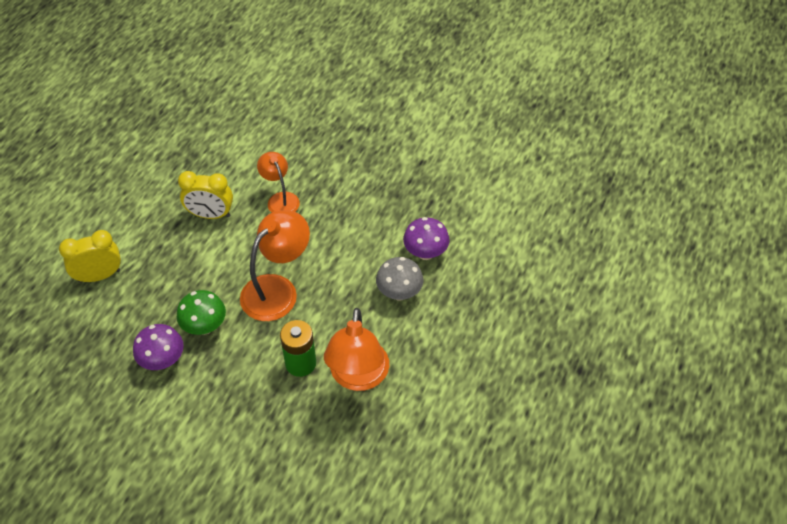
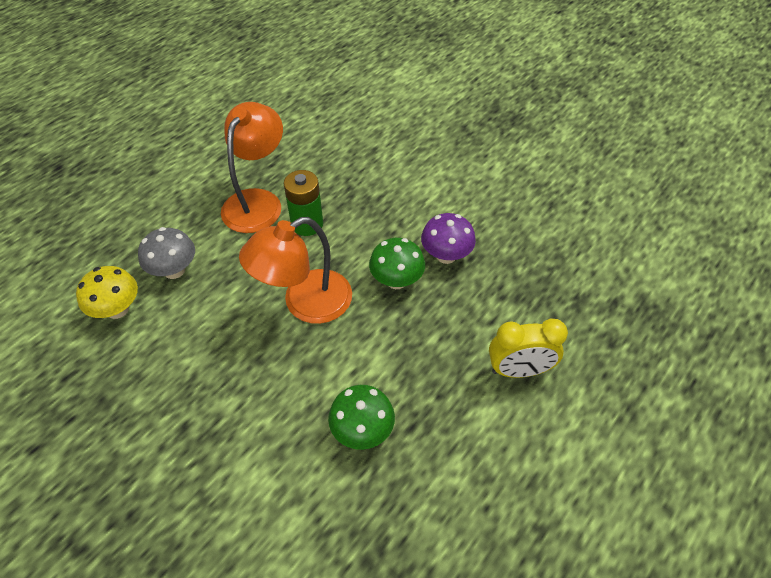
camera: 165 degrees left, 0 degrees up
(210, 215) = (362, 430): yellow clock -> green mushroom
(280, 199) = (258, 433): orange lamp -> none
(425, 252) = (117, 309): purple mushroom -> yellow mushroom

